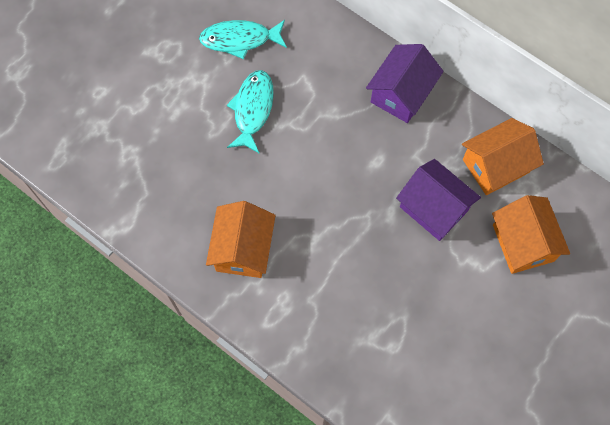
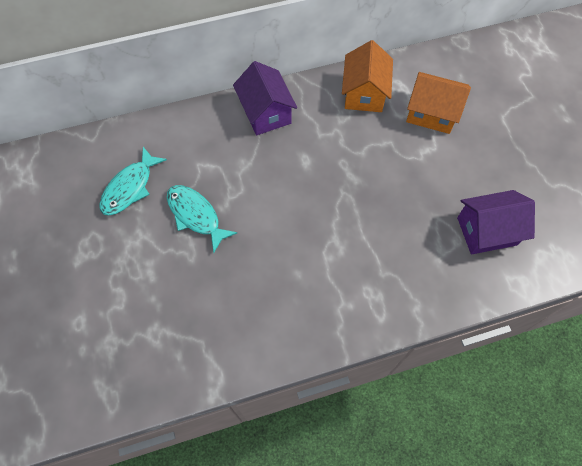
camera: 55 degrees left, 5 degrees down
(243, 249) = (307, 296): orange house -> none
(434, 208) = (368, 148): purple house -> purple house (486, 231)

